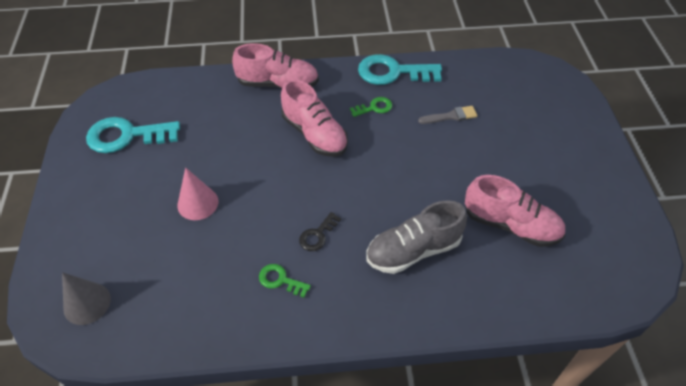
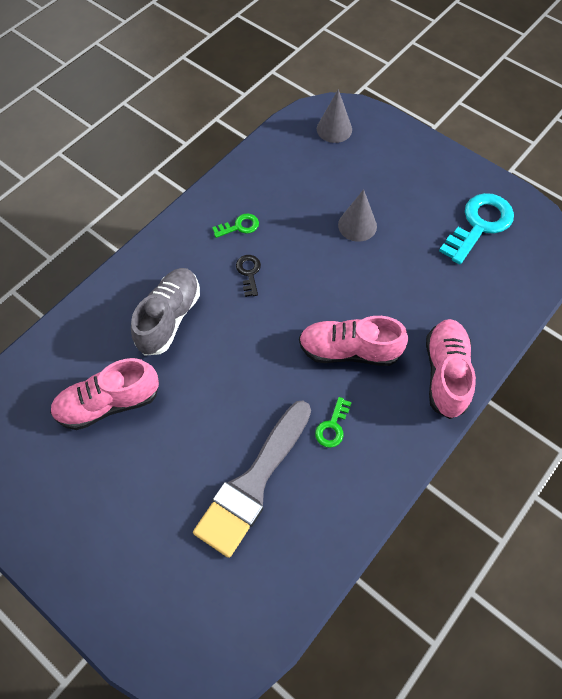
camera: 135 degrees right, 10 degrees up
(198, 203) = (357, 225): pink cone -> grey cone
(278, 84) = (445, 374): pink shoe -> pink shoe turned 135 degrees clockwise
(393, 72) = (364, 491): turquoise key -> none
(451, 116) = (253, 483): grey brush -> grey brush, size x2.25

